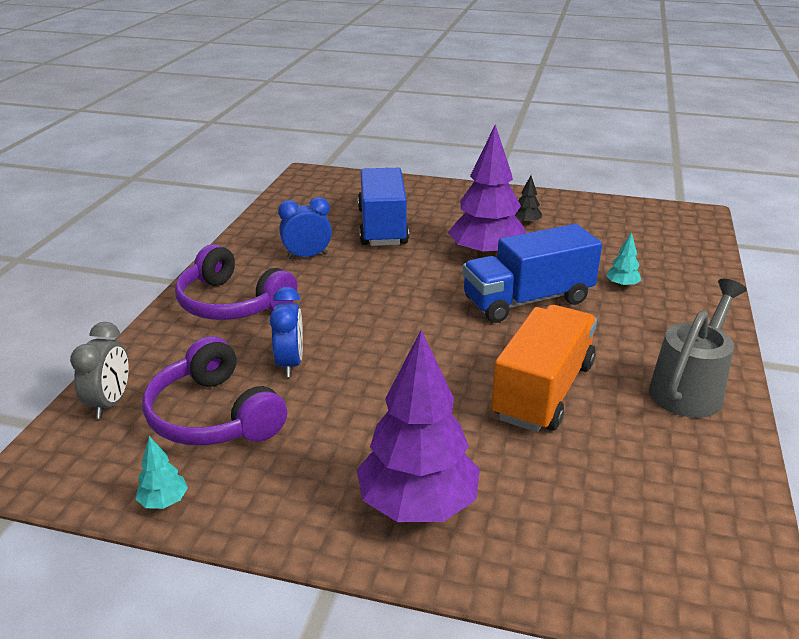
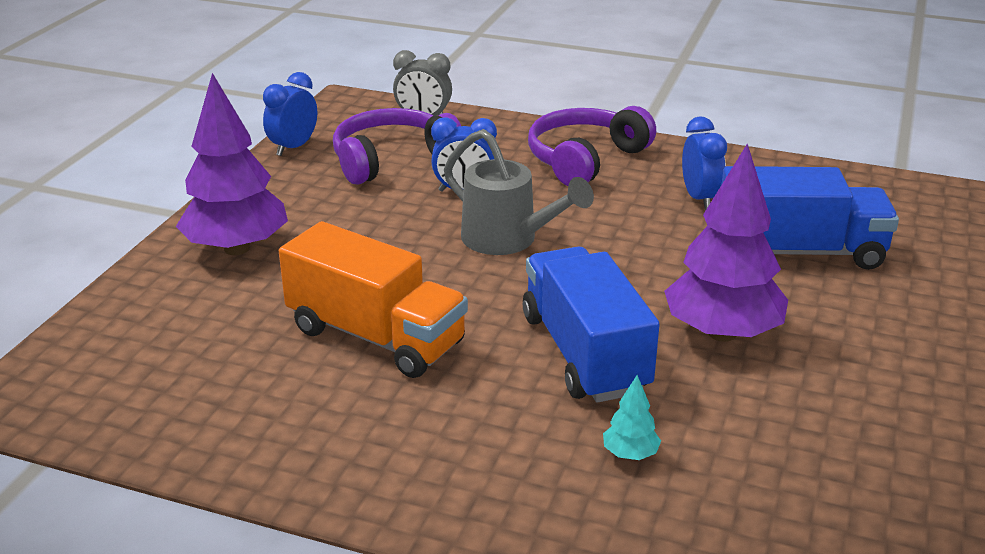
camera: 95 degrees right, 0 degrees up
(164, 502) = (293, 147): turquoise tree -> blue clock
(526, 223) = (852, 387): black tree -> none
(689, 388) = (346, 455): grey watering can -> grey watering can (507, 240)

